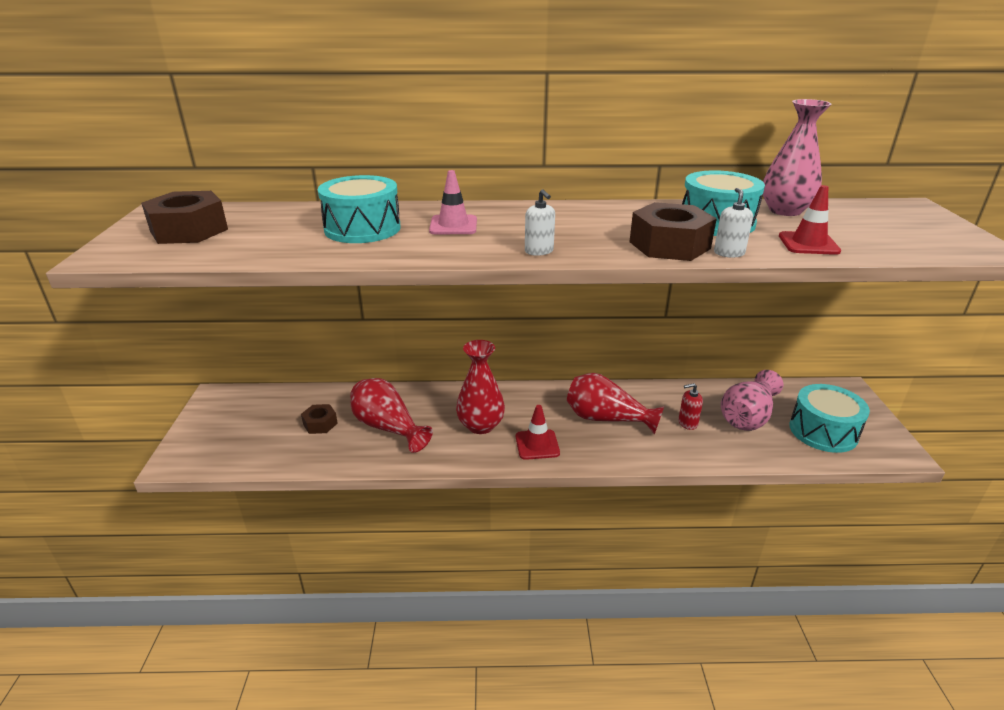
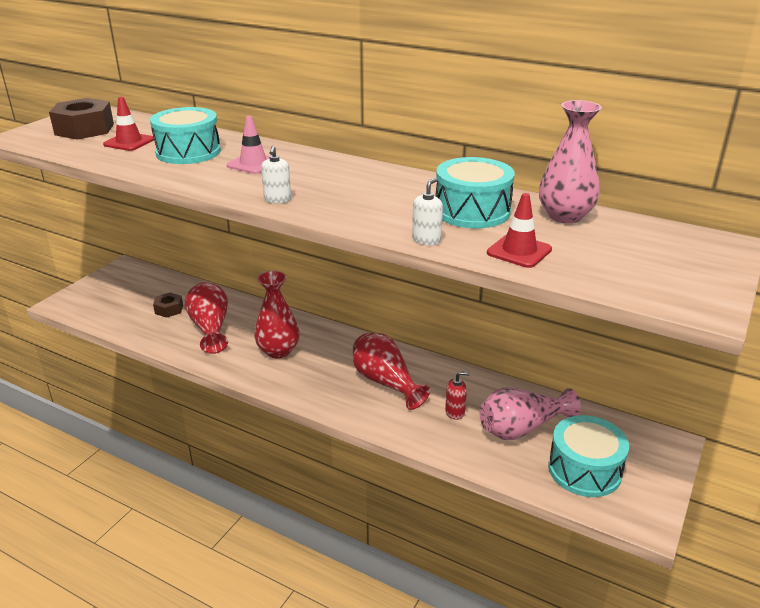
camera: 30 degrees right, 0 degrees up
(537, 445) = (304, 381): red traffic cone -> red traffic cone (129, 142)
(669, 245) = (389, 220): brown nut -> none
(687, 423) = (455, 412): red soap dispenser -> red soap dispenser turned 150 degrees clockwise

